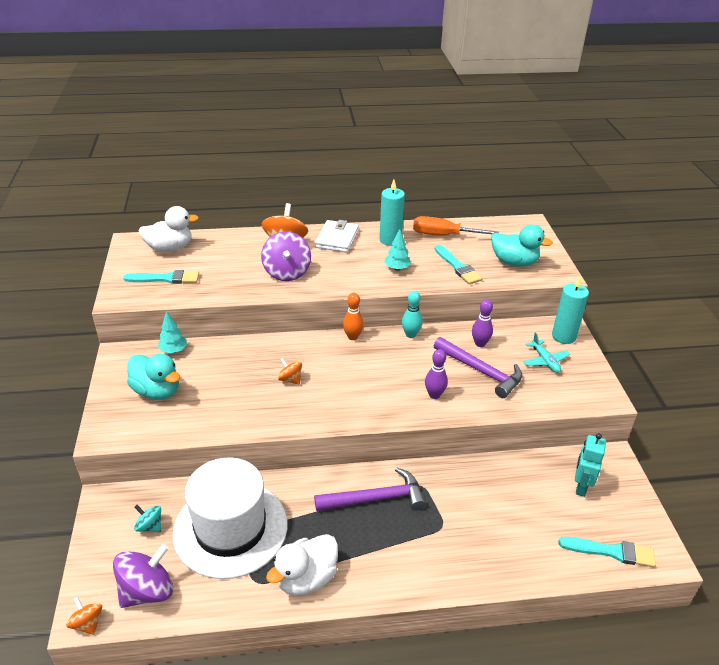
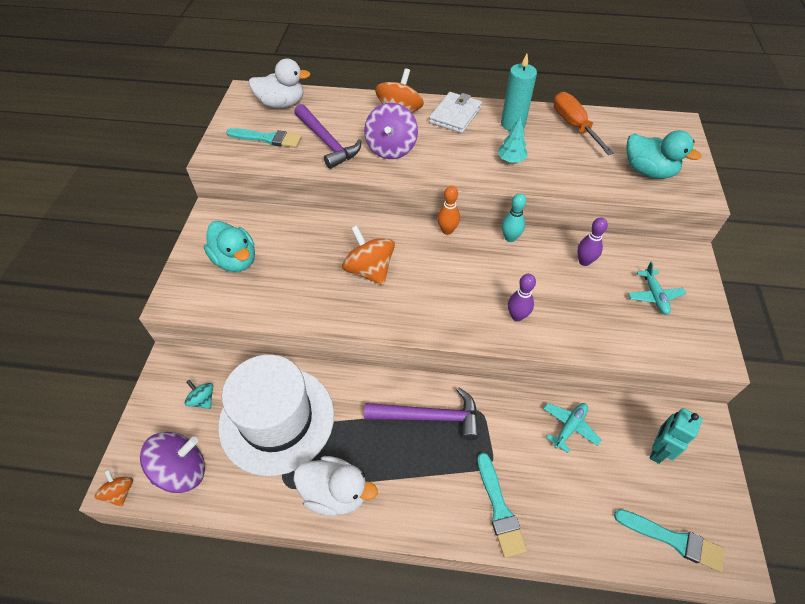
camera: 15 degrees right, 15 degrees up
(173, 350) = (264, 217): turquoise tree -> none
(290, 379) = (369, 270): orange spinning top -> orange spinning top, size x1.90
(306, 578) = (335, 493): white duck -> white duck turned 135 degrees counterclockwise
(443, 235) = (574, 126): orange screwdriver -> orange screwdriver turned 45 degrees clockwise
(457, 267) = (580, 167): turquoise brush -> turquoise brush (499, 508)
(481, 371) = (576, 296): purple hammer -> purple hammer (327, 142)
(502, 483) = (569, 427): none -> turquoise plane
(563, 336) = (684, 268): turquoise candle -> none

